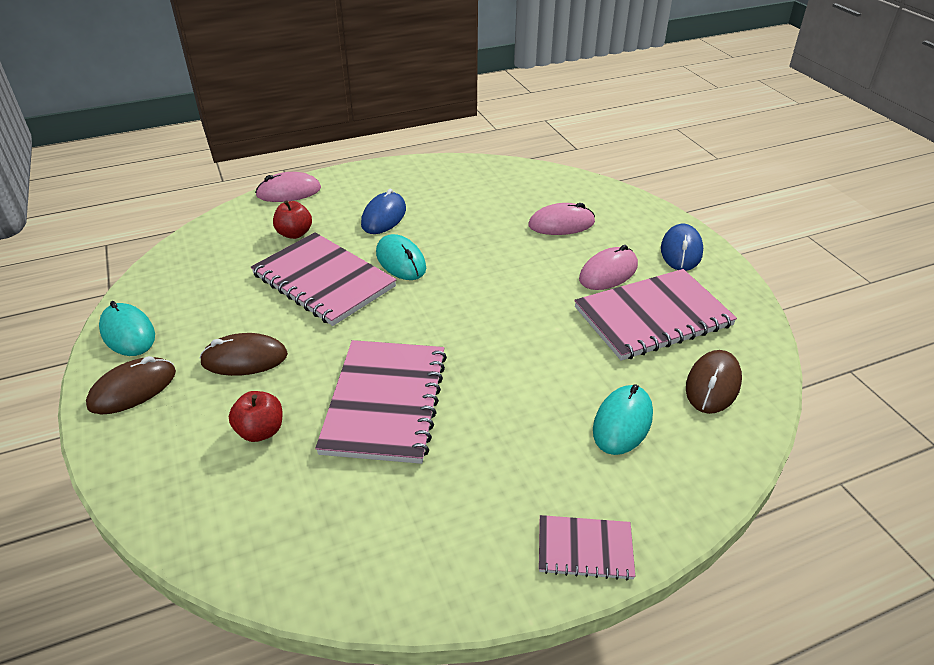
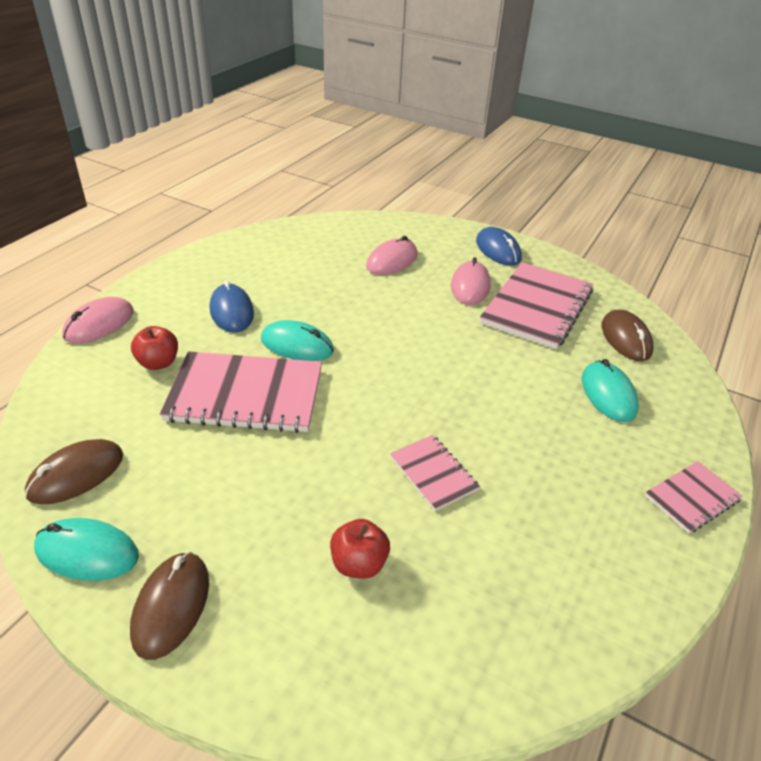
camera: 40 degrees left, 0 degrees up
(244, 359) = (258, 507): brown mouse -> brown mouse (76, 475)
(385, 402) = (433, 473): pink notebook -> pink notebook, size x0.51

